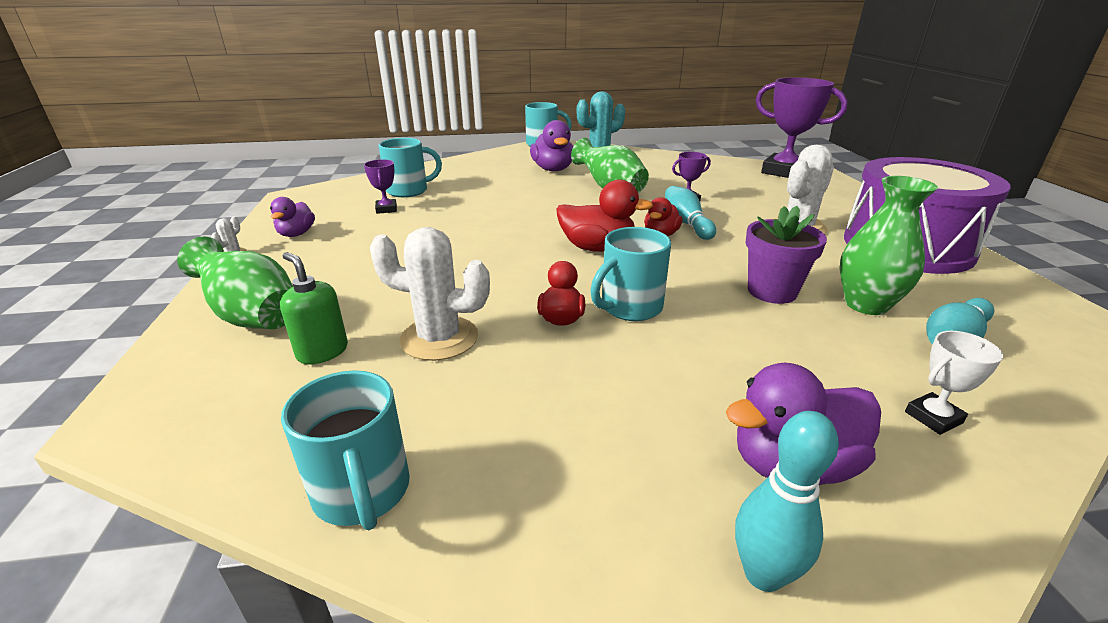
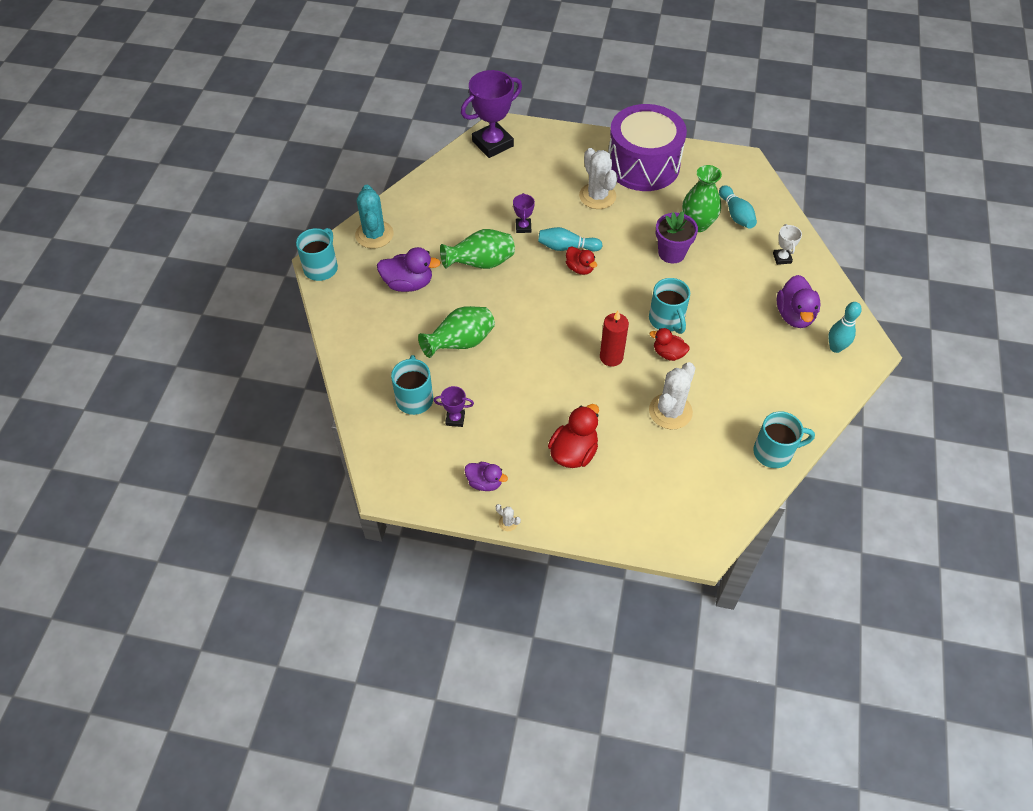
camera: 70 degrees left, 25 degrees up
(252, 317) = (615, 502): green vase -> green vase (460, 343)
(322, 352) = (666, 465): green soap dispenser -> none
(524, 276) = (611, 357): none -> red candle
(597, 248) = (586, 308): red duck -> red duck (573, 452)

